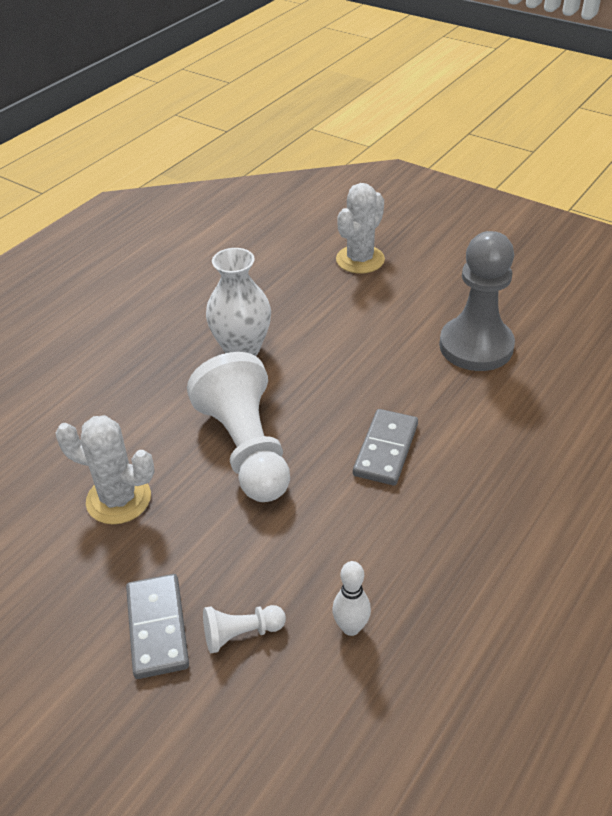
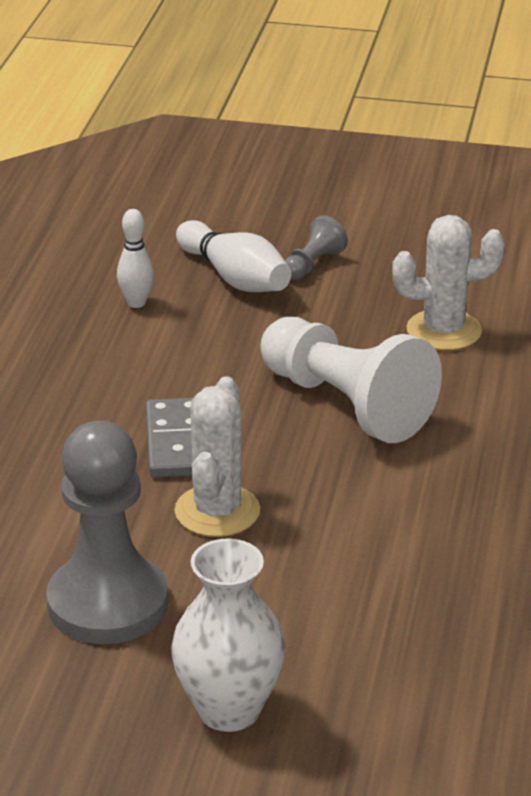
camera: 155 degrees right, 10 degrees down
(157, 628) = (312, 264): grey domino -> grey pawn
(241, 634) = (235, 278): white pawn -> white bowling pin
(242, 349) = (452, 510): white vase -> white vase (229, 710)
(360, 259) = (381, 715): white cactus -> white cactus (217, 511)

